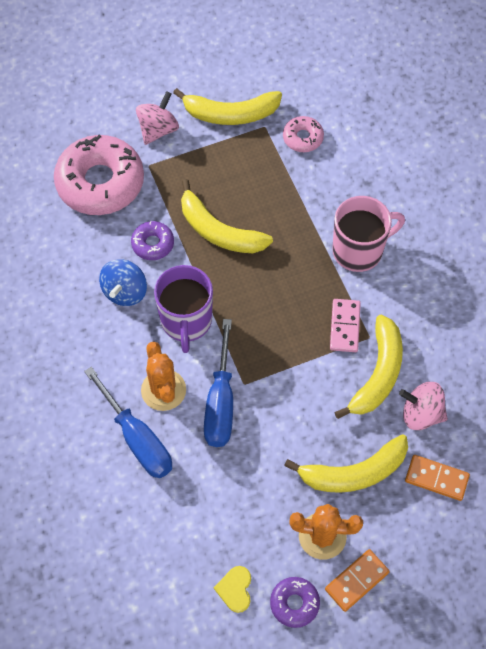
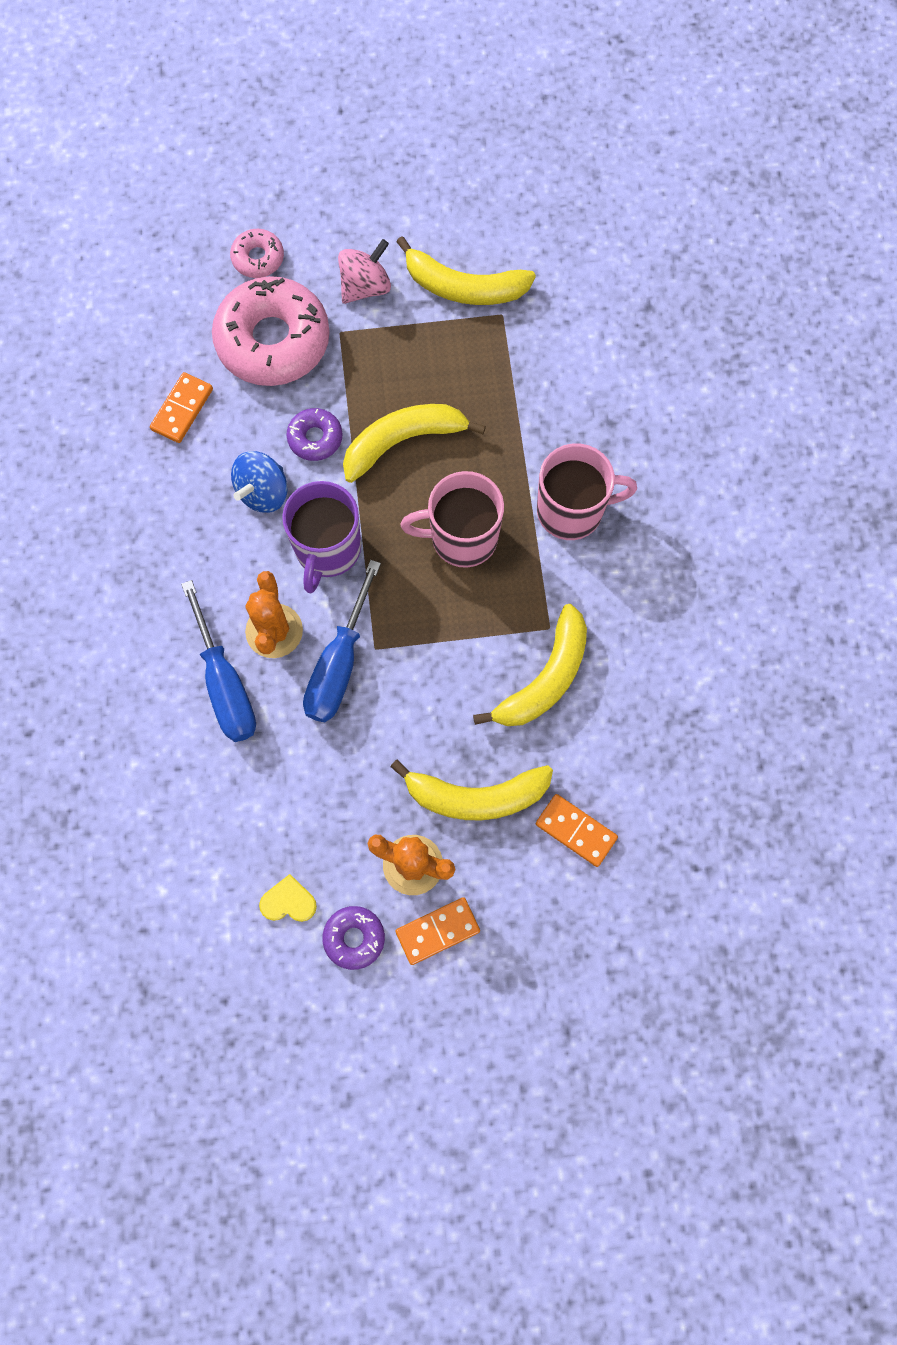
camera: 15 degrees right, 10 degrees up
(45, 247) = (182, 409): none -> orange domino
(219, 231) = (402, 441): yellow banana -> yellow banana turned 105 degrees clockwise
(235, 589) = (288, 901): yellow heart -> yellow heart turned 75 degrees clockwise
(284, 288) = (461, 538): none -> pink mug
(303, 138) = (546, 341): pink donut -> pink donut (258, 258)
(345, 326) = (522, 606): pink domino -> none
(421, 414) = (583, 743): pink spinning top -> none

